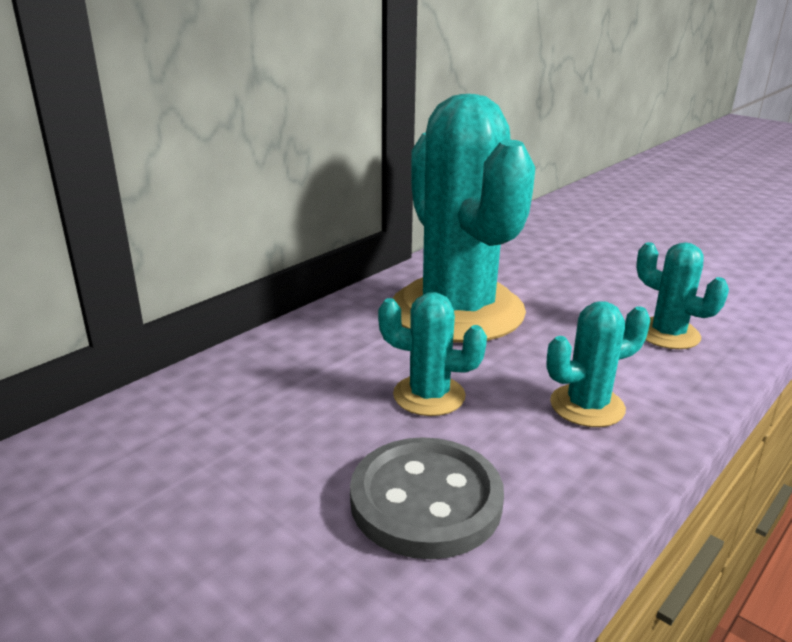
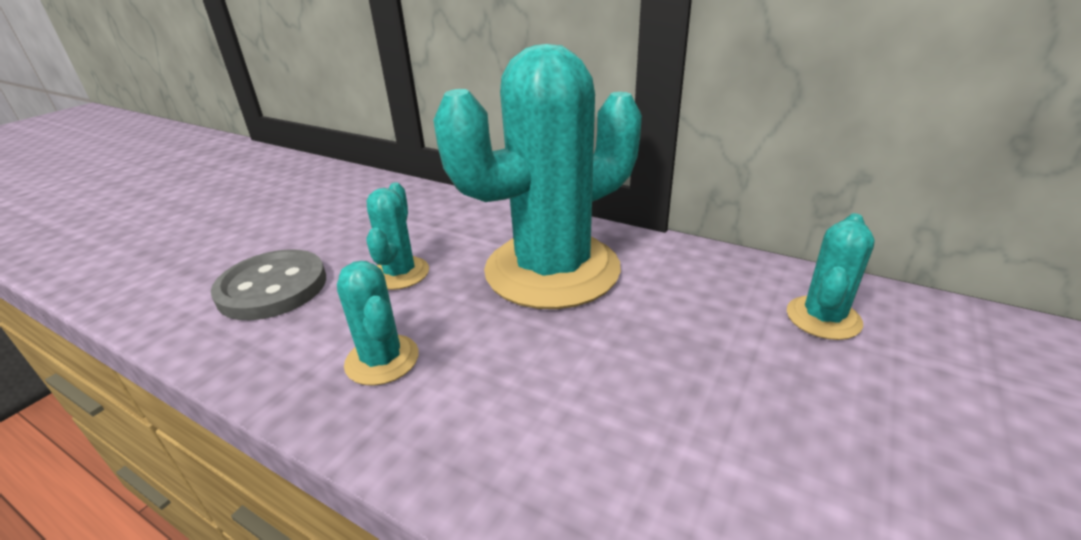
camera: 80 degrees right, 5 degrees up
(667, 334) = (554, 433): turquoise cactus -> turquoise cactus (823, 318)

